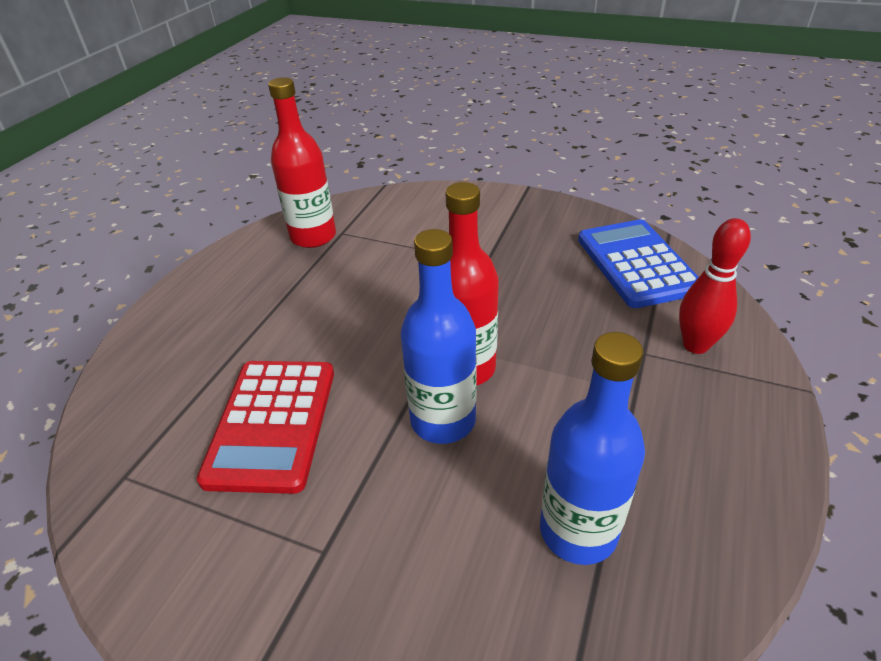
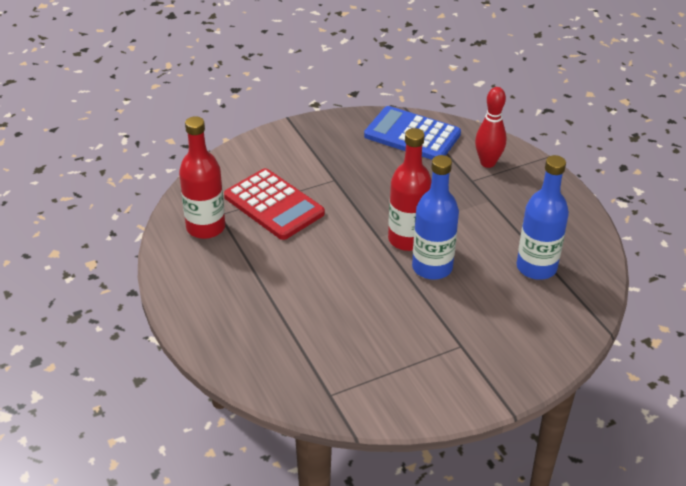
camera: 50 degrees left, 0 degrees up
(272, 424) = (360, 325): red calculator -> red calculator (274, 205)

